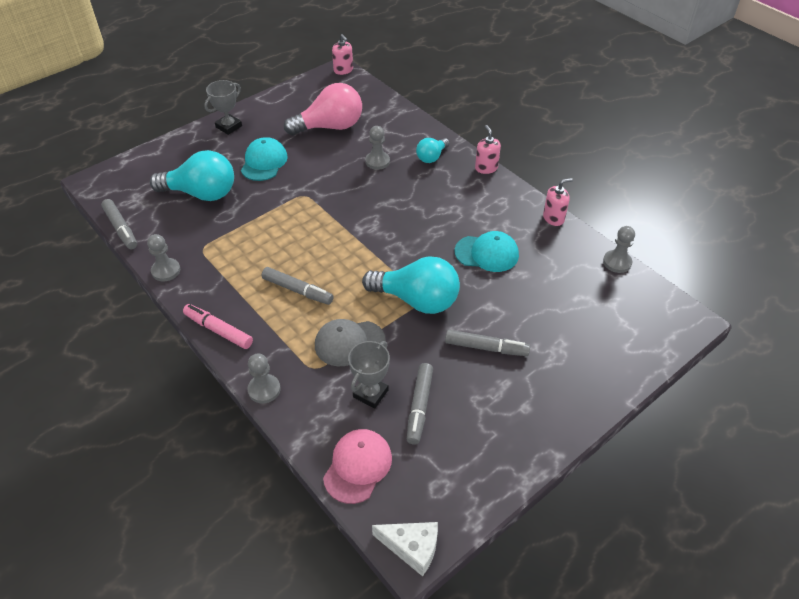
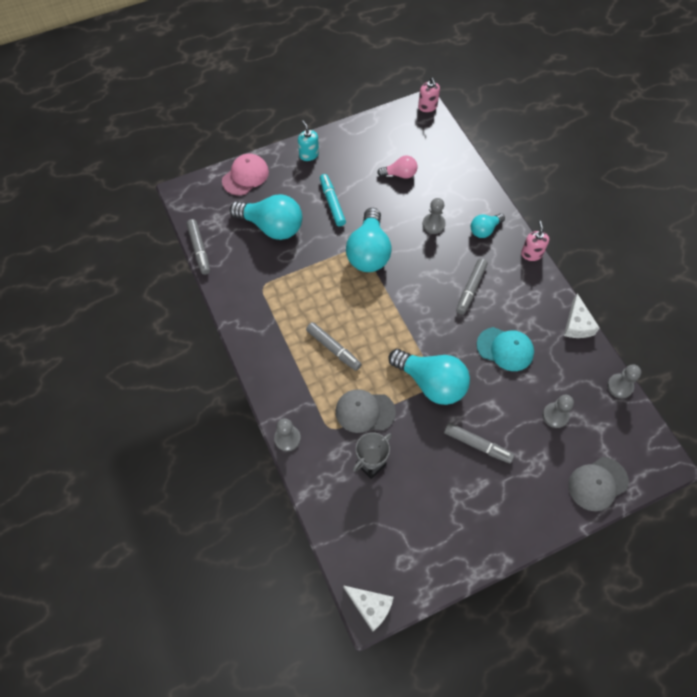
camera: 15 degrees right, 15 degrees up
(166, 271) = (229, 302): grey pawn -> grey pawn (555, 415)
(218, 330) = (262, 373): pink marker -> none
(229, 126) = (309, 154): grey trophy -> turquoise soap dispenser
(264, 162) = (332, 203): turquoise cap -> turquoise marker
(314, 197) = (368, 252): none -> turquoise light bulb
(330, 127) = (400, 174): pink light bulb -> pink light bulb, size x0.53
(358, 466) = (345, 527): pink cap -> pink cap (245, 176)
(419, 407) = (407, 486): grey marker -> grey marker (470, 289)
(553, 218) = (577, 324): pink soap dispenser -> white cheese
(629, 356) = (597, 484): none -> grey cap

